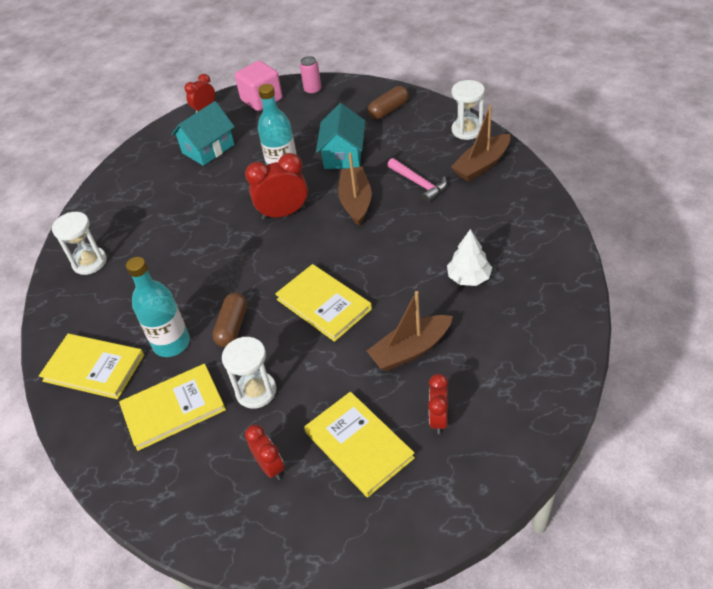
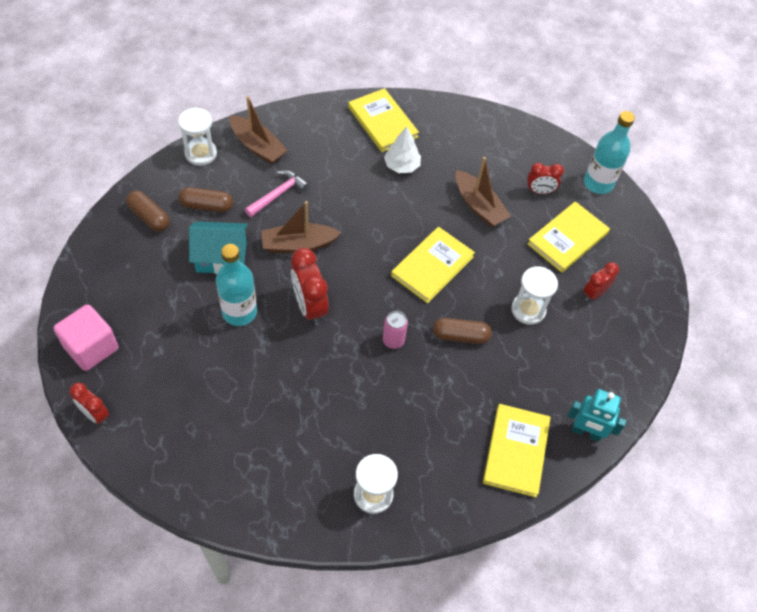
camera: 105 degrees left, 10 degrees up
(93, 434) = (586, 432): none -> turquoise robot
(171, 343) = (482, 385): turquoise bottle -> turquoise bottle (598, 183)
(173, 408) = (552, 371): yellow book -> yellow book (382, 122)
(208, 149) = (183, 397): turquoise house -> none
(312, 90) = (87, 292): pink can -> pink can (393, 340)
(402, 140) = (207, 206): none -> brown capsule

